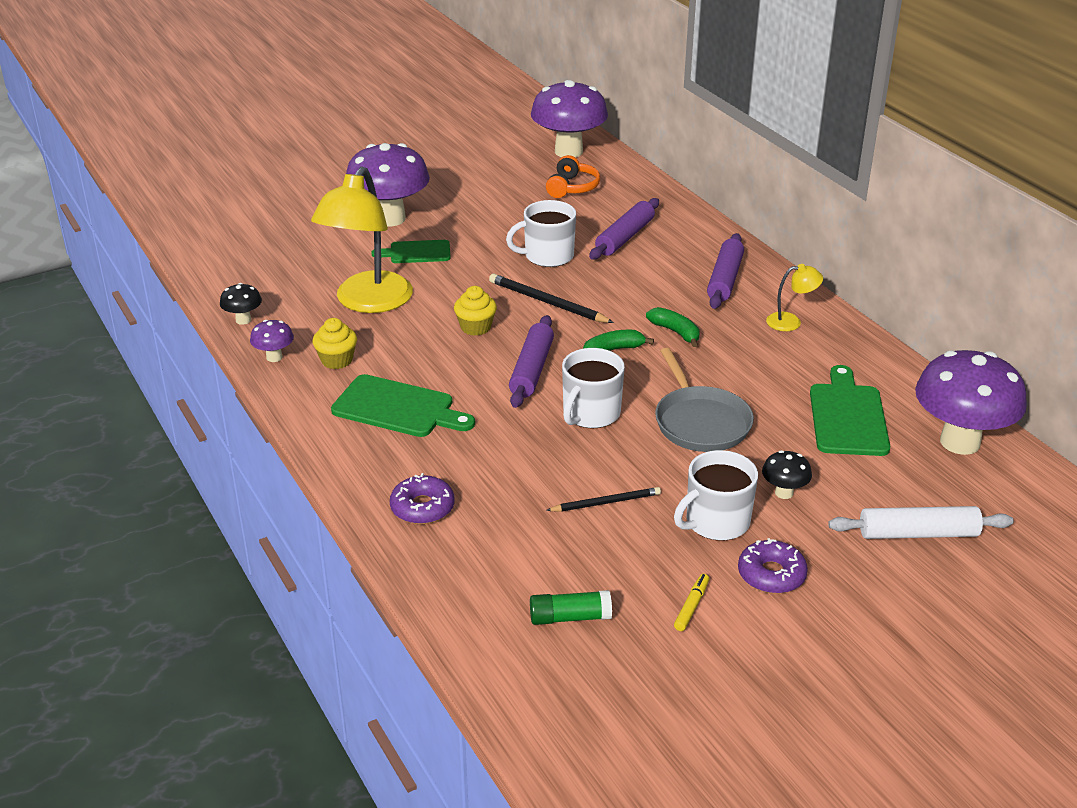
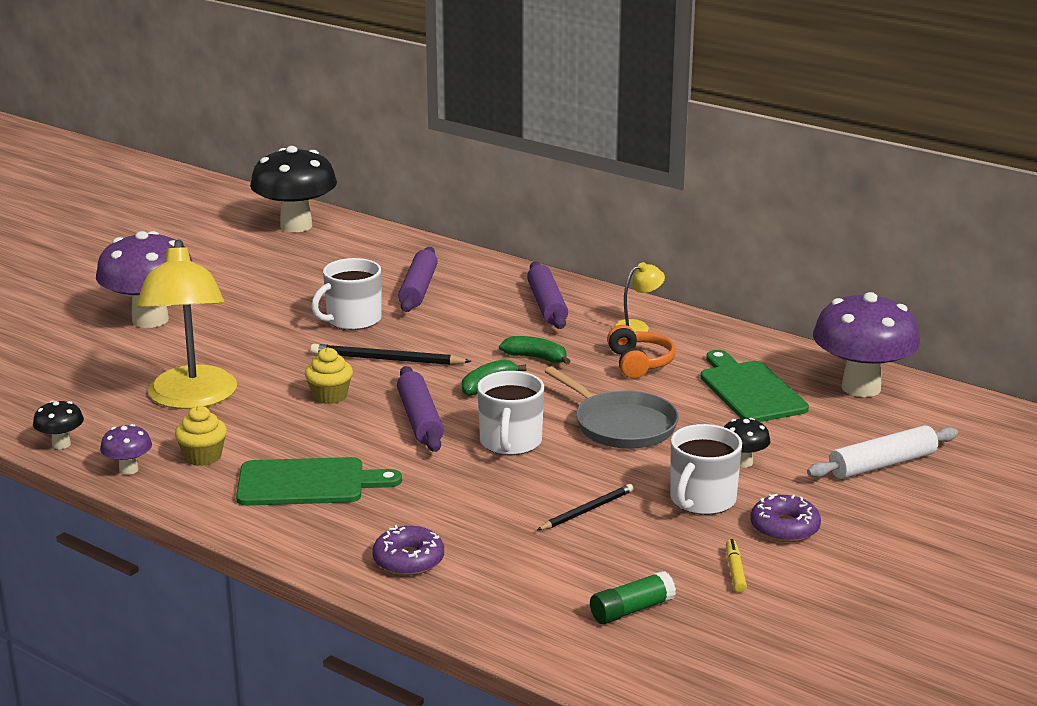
camera: 25 degrees left, 10 degrees down
(417, 252) = (207, 344): green cutting board -> none
(568, 151) = (296, 226): purple mushroom -> black mushroom
(572, 187) = (327, 256): orange headphones -> orange headphones (639, 363)

